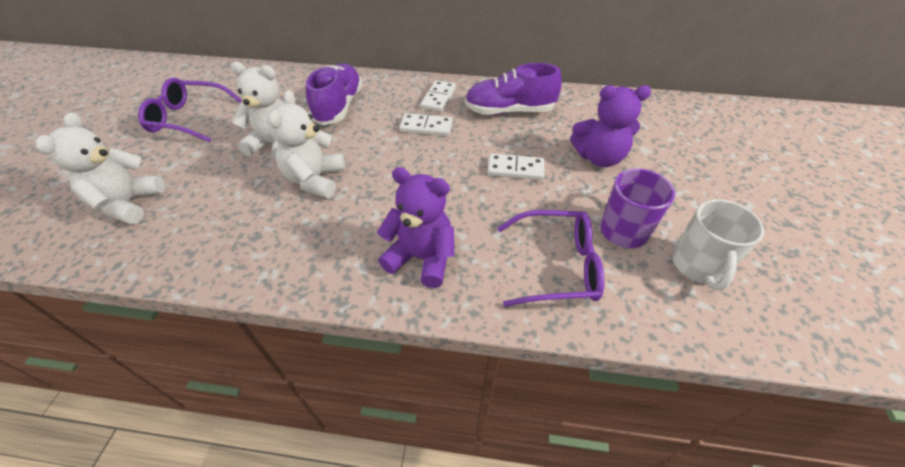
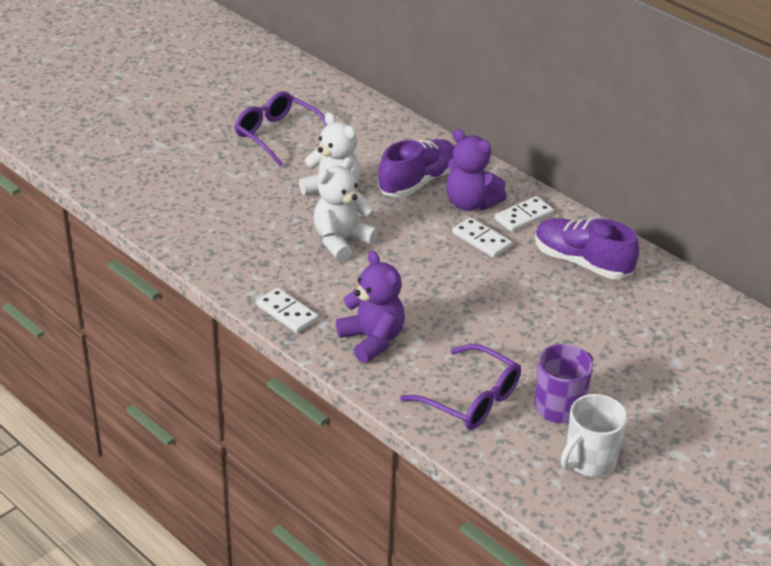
camera: 35 degrees right, 10 degrees down
(129, 204) = (190, 193): white teddy bear -> none
(515, 169) = (523, 316): white domino -> white domino (287, 313)
(599, 158) = (617, 346): purple teddy bear -> purple teddy bear (470, 203)

